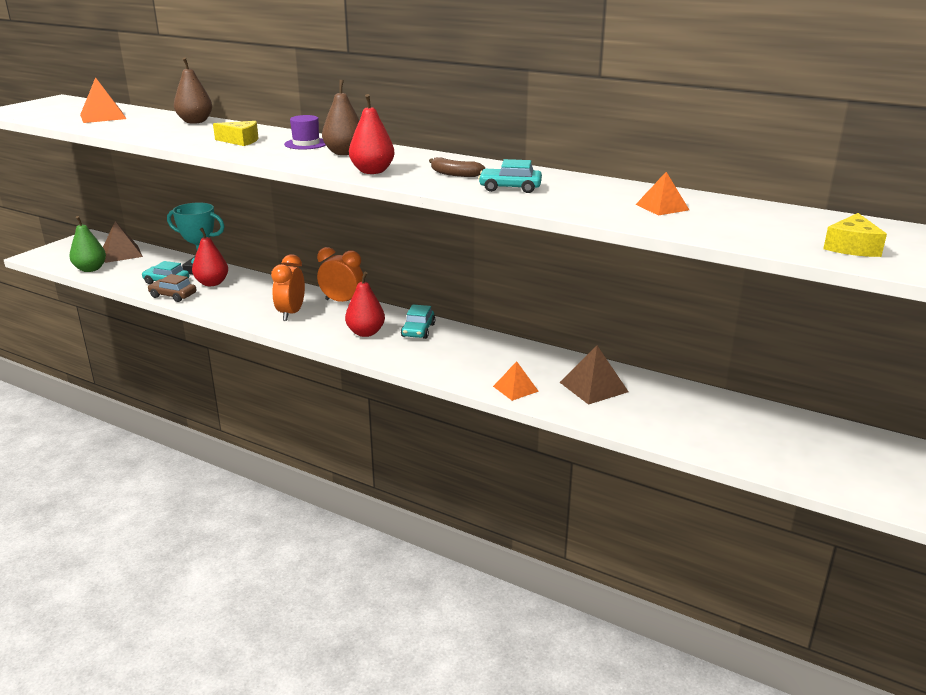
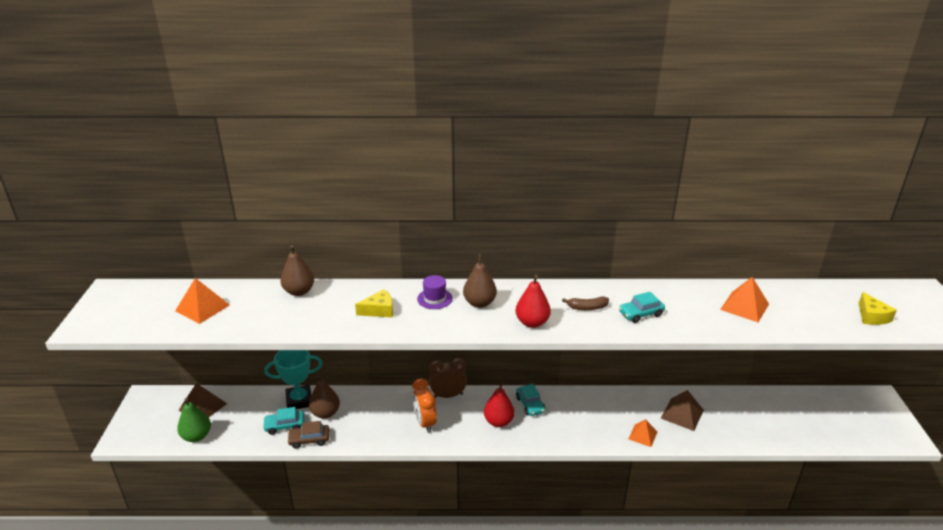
camera: 30 degrees left, 5 degrees up
(212, 283) = (325, 413): red pear -> brown pear
(342, 302) = (448, 395): orange clock -> brown clock
(662, 207) = (744, 306): orange pyramid -> orange pyramid, size x1.50

